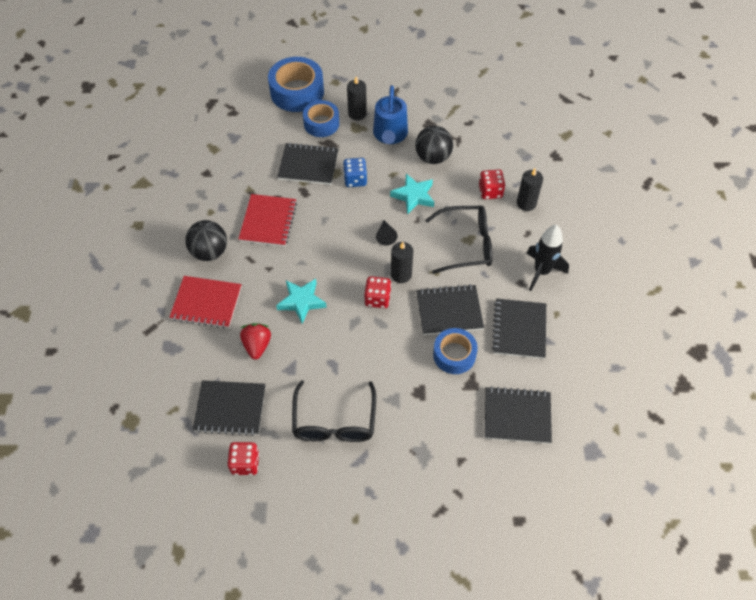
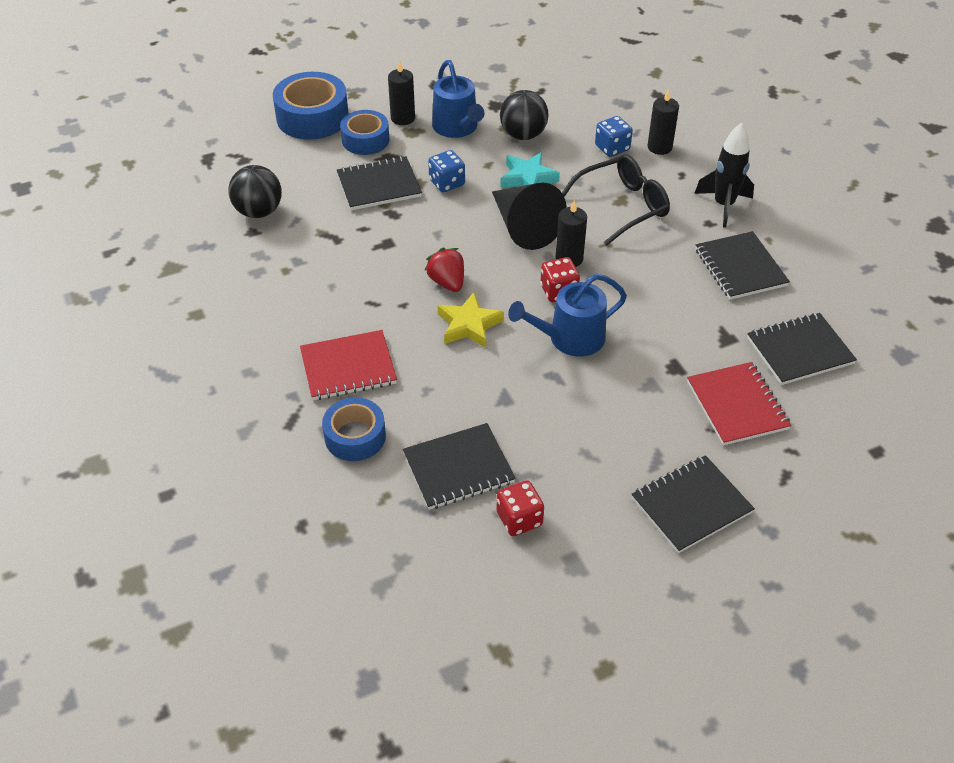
camera: 25 degrees left, 10 degrees down
(209, 252) = (314, 312): black ball -> black ball (259, 211)
(257, 345) = (445, 389): red strawberry -> red strawberry (447, 282)
(268, 221) = (368, 257): red notebook -> red notebook (737, 405)
(301, 302) = (469, 325): turquoise star -> yellow star
(334, 421) = (597, 433): black glasses -> none
(362, 339) = (570, 338): none -> blue watering can
(385, 236) = (523, 227): black cone -> black cone, size x2.35
(449, 311) = (650, 276): black notebook -> black notebook (691, 505)
(454, 355) = (687, 316): blue tape -> blue tape (355, 436)
(490, 191) = (612, 148): red dice -> blue dice

